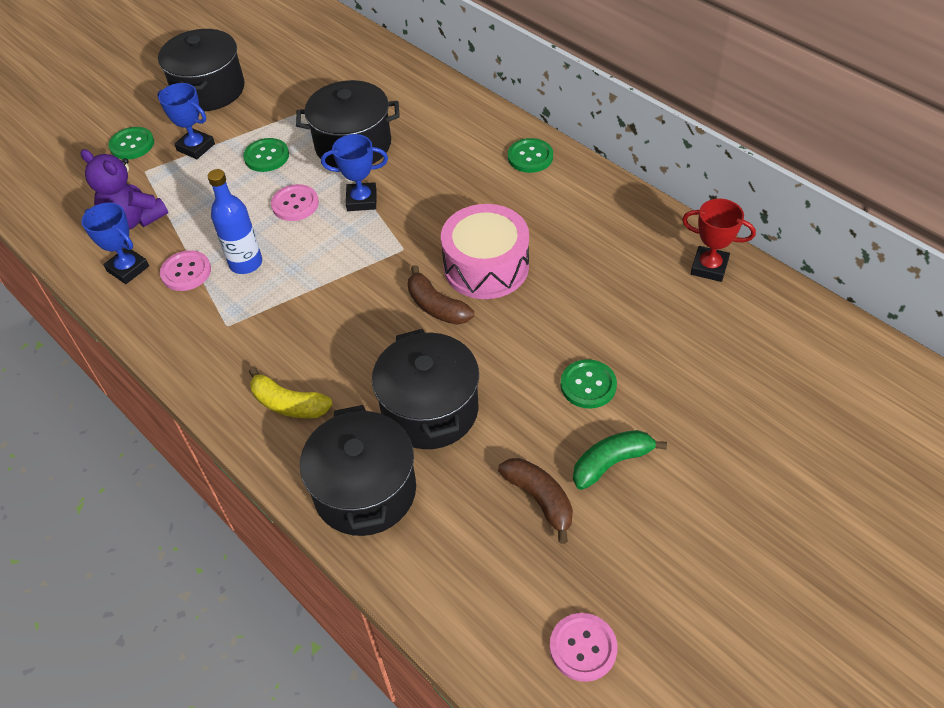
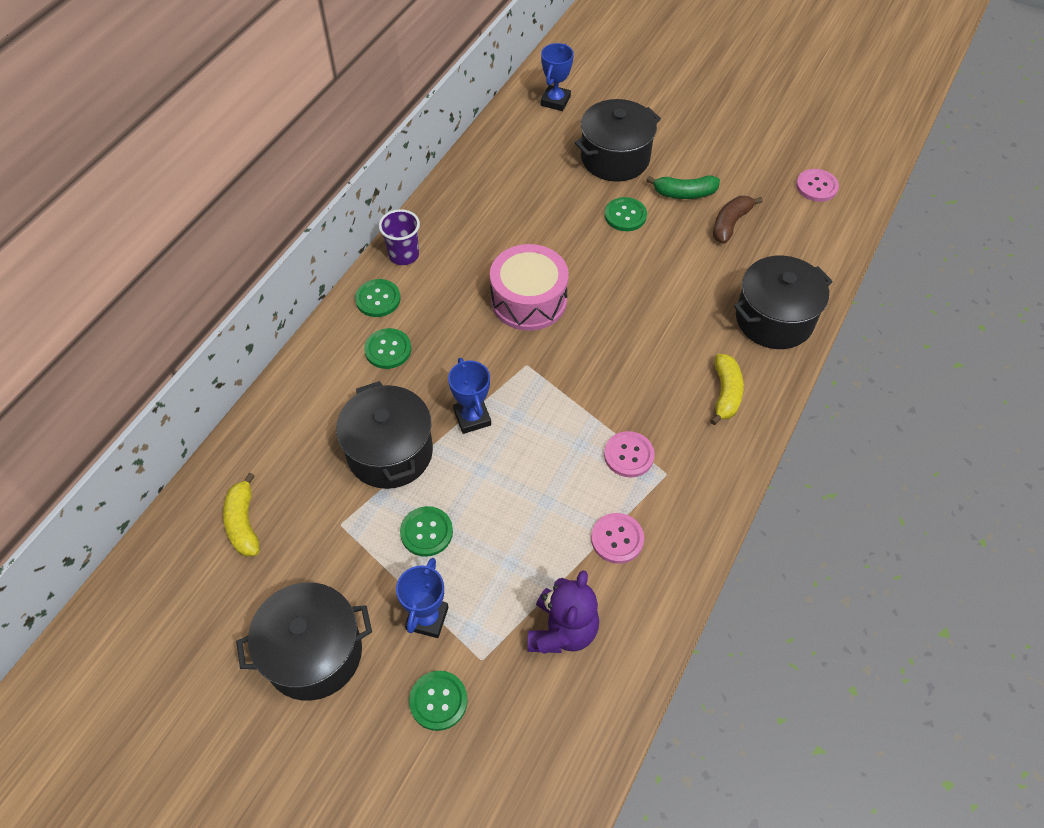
camera: 110 degrees left, 5 degrees up
(128, 269) = (632, 599): blue trophy -> blue trophy (555, 101)
(246, 263) = (587, 488): blue bottle -> none
(295, 204) = (493, 475): pink button -> pink button (628, 455)
(333, 64) = (243, 523): none -> yellow banana
(430, 410) = (688, 300): black pot -> black pot (615, 158)
(436, 306) = (585, 323): brown banana -> none
(465, 156) = (388, 349): none -> green button
(584, 182) = (404, 255): none -> purple cup
(611, 463) = (684, 193): green banana -> green banana turned 45 degrees counterclockwise
(709, 267) = (484, 166): red trophy -> none

